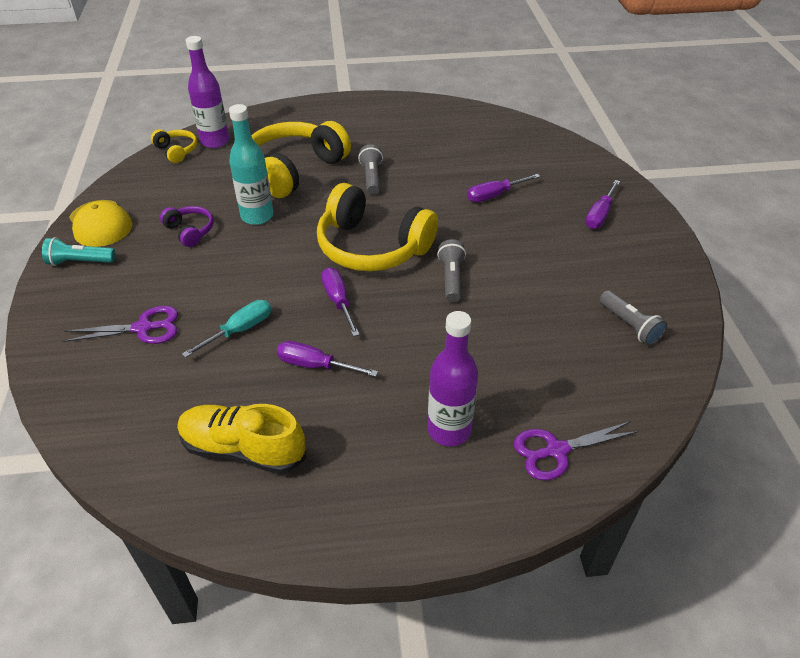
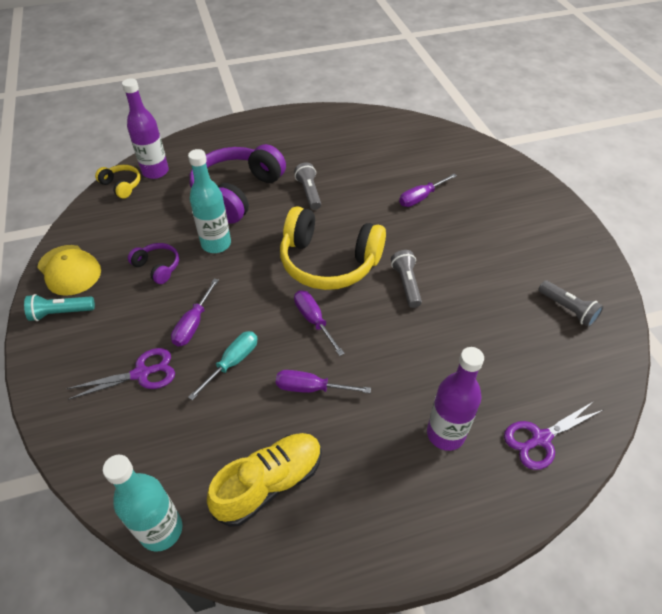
camera: 10 degrees left, 5 degrees up
(119, 475) = (161, 530): none -> turquoise bottle
(243, 449) = (269, 483): yellow shoe -> yellow shoe turned 135 degrees clockwise
(294, 170) = (237, 192): yellow headphones -> purple headphones
(599, 215) = (514, 206): purple screwdriver -> purple screwdriver (193, 324)

